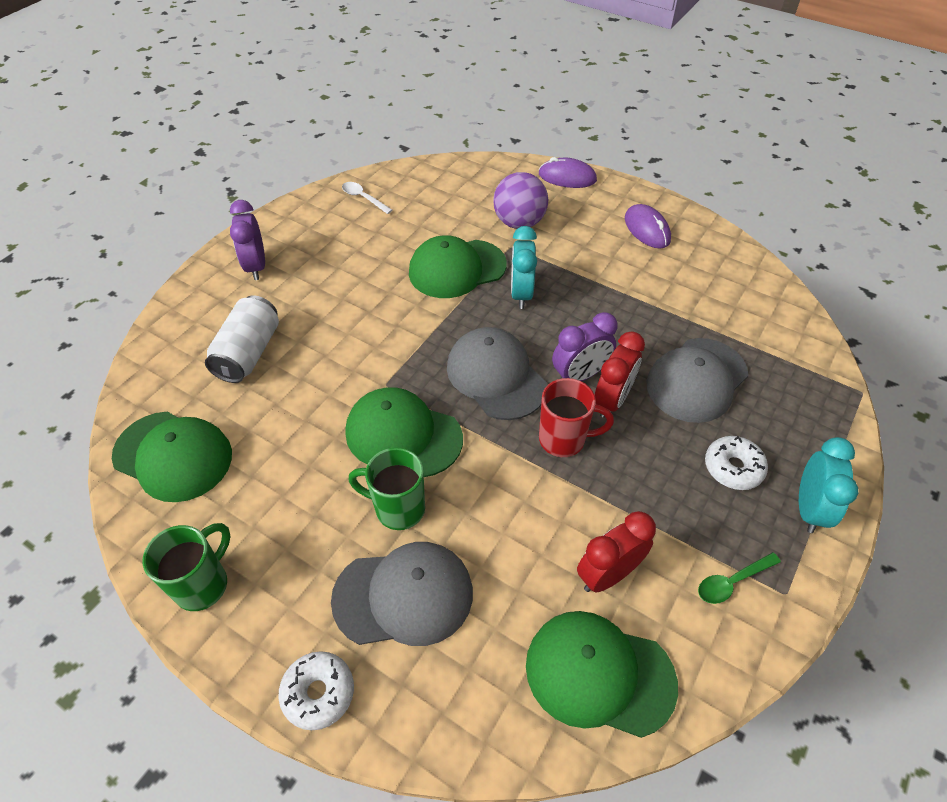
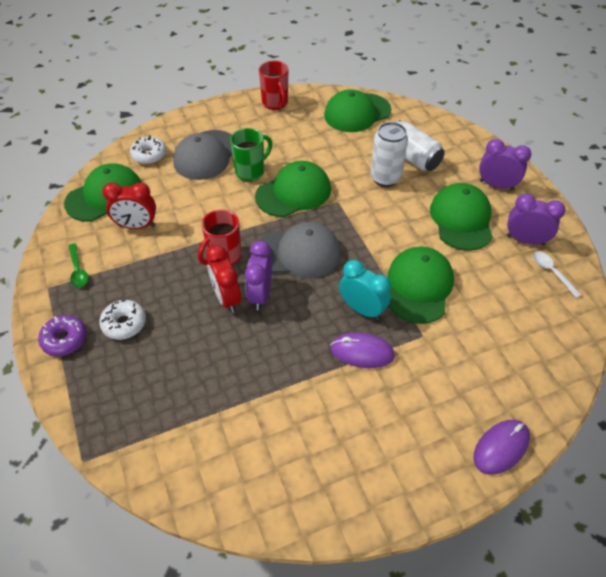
camera: 125 degrees right, 0 degrees up
(203, 584) = (275, 103): green mug -> red mug
(308, 360) = (385, 178): none -> white can
(318, 693) = (194, 118): white donut -> white donut (149, 155)
(332, 224) = (525, 240): none -> purple clock
(335, 273) = (461, 219): none -> green cap
(363, 198) = (551, 272): white spoon -> white spoon turned 105 degrees counterclockwise
(519, 223) = (451, 360): purple ball -> none
(608, 574) = (137, 226): red clock -> red clock turned 90 degrees clockwise
(647, 229) = (374, 459): purple mouse -> purple mouse (362, 352)
(696, 380) = (196, 358): grey cap -> none
(732, 582) = (78, 270): green spoon -> green spoon turned 150 degrees clockwise
(808, 509) = (65, 339): turquoise clock -> purple donut

